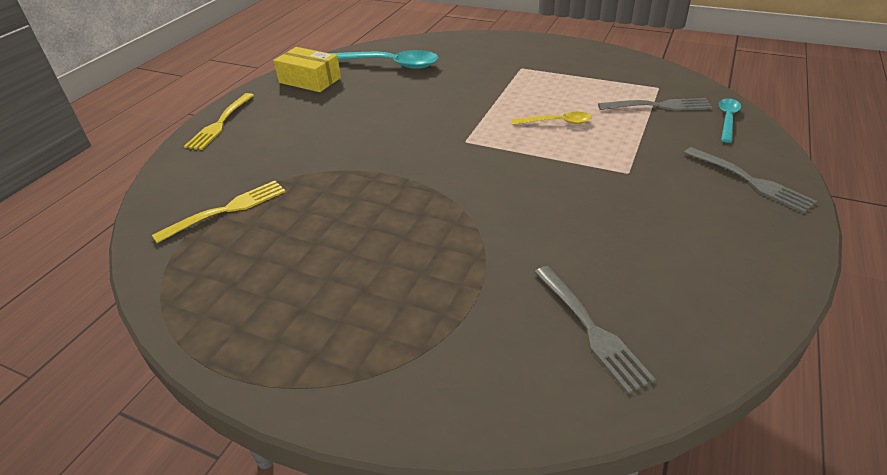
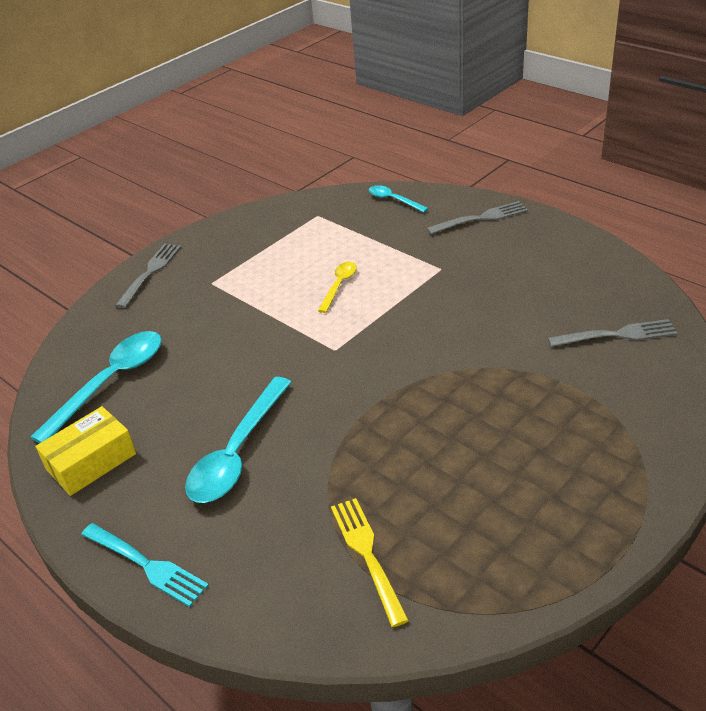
camera: 70 degrees left, 0 degrees up
(220, 123) = (146, 565): yellow fork -> turquoise fork
(328, 128) = (237, 452): none -> turquoise spoon
(658, 106) = (349, 225): grey fork -> grey fork (150, 273)

